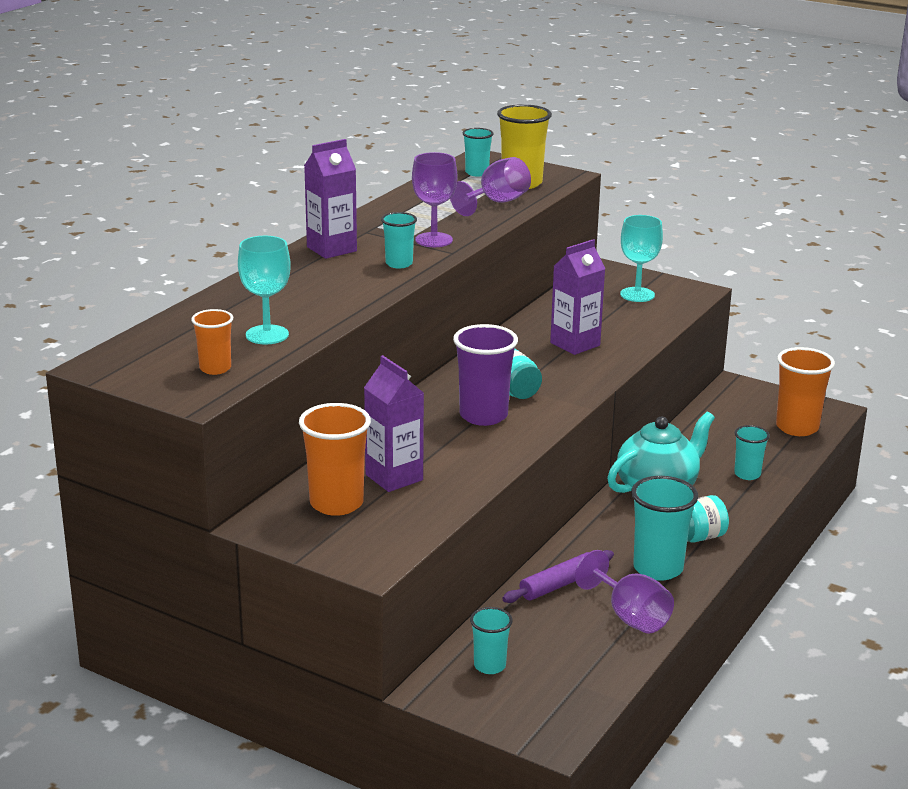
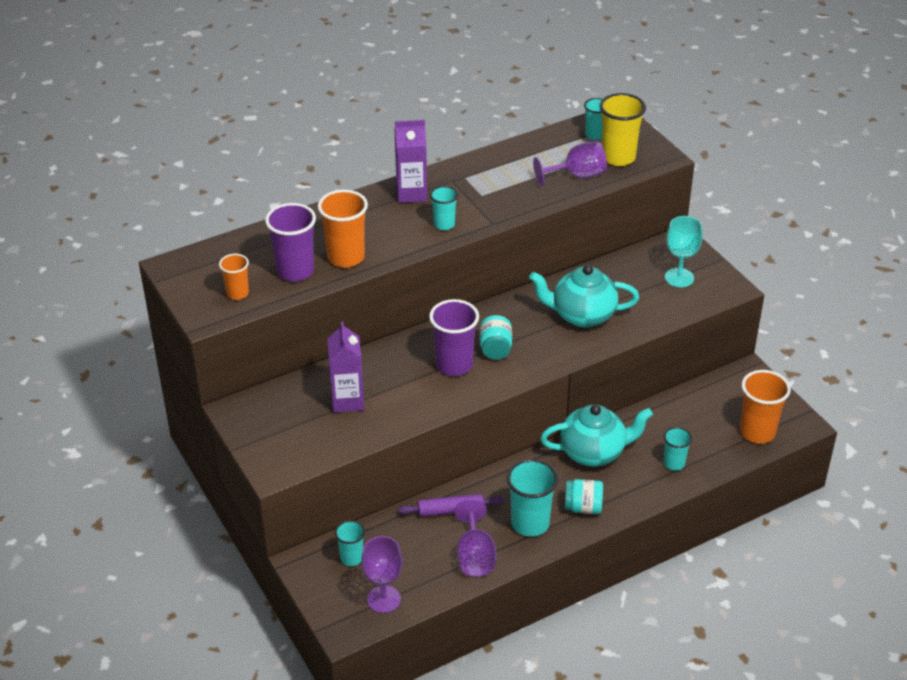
camera: 30 degrees right, 15 degrees up
(267, 335) = (295, 271): turquoise goblet -> purple cup
(336, 503) = (293, 410): orange cup -> orange cup (346, 257)
(434, 240) = (492, 205): purple goblet -> purple goblet (384, 599)
(575, 344) = (582, 315): purple carton -> turquoise teapot

